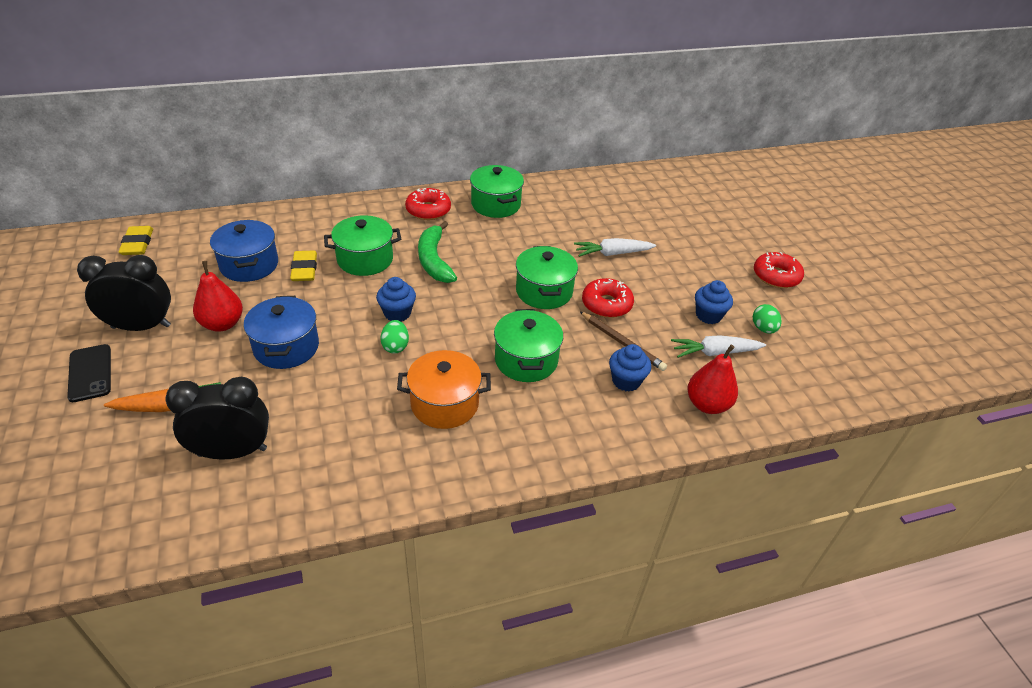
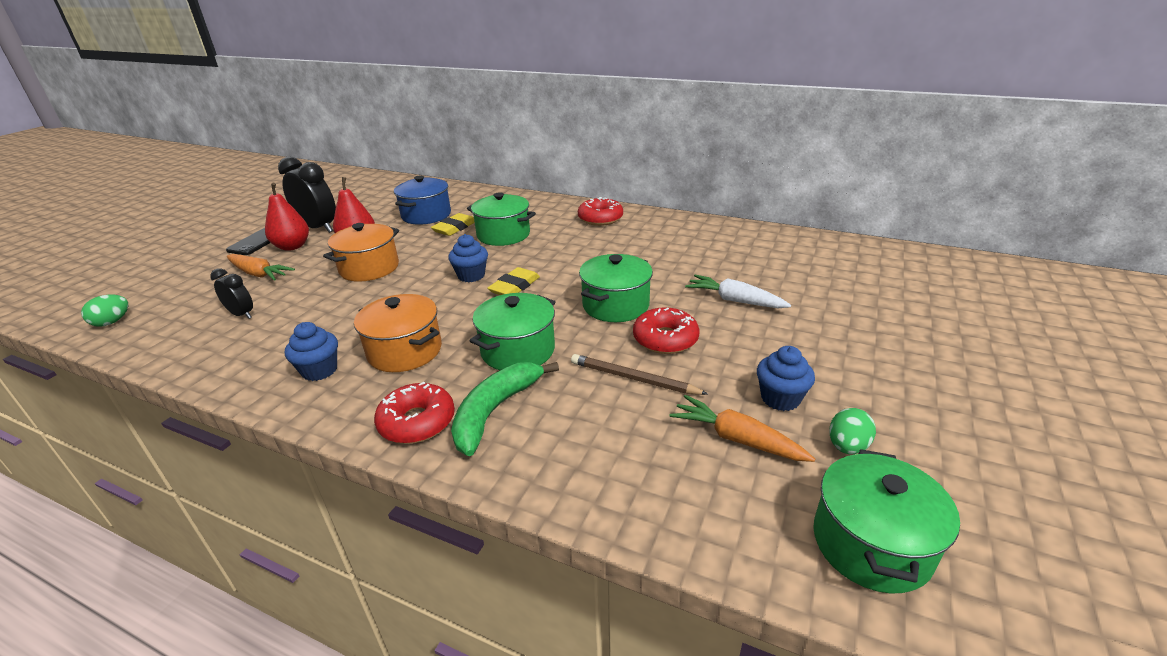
camera: 45 degrees right, 10 degrees down
(137, 244) = (387, 187): yellow eraser -> yellow eraser (514, 286)
(232, 452) = (241, 314): black clock -> black clock, size x0.54
(286, 347) = (369, 268): blue pot -> orange pot
(395, 346) = (435, 296): green egg -> green egg (112, 322)
(434, 260) = (553, 251): green banana -> green banana (495, 411)
(495, 204) = (666, 230): green pot -> green pot (871, 544)
(622, 343) = (633, 378): brown pencil -> brown pencil turned 120 degrees clockwise
(626, 381) = (587, 414): blue cupcake -> blue cupcake (319, 370)
(707, 404) = (650, 487): red pear -> red pear (292, 246)
(714, 352) = (737, 439): white carrot -> orange carrot
(776, 276) = (946, 399): red donut -> red donut (417, 422)

